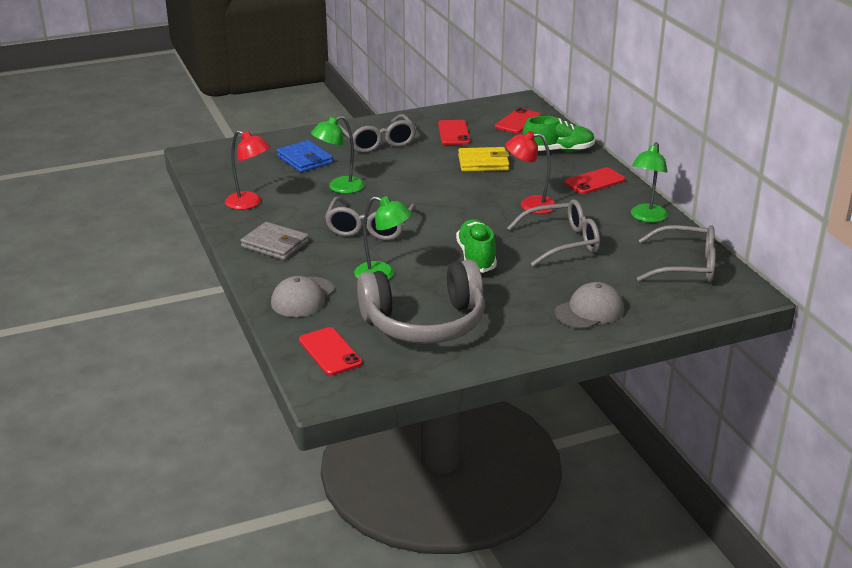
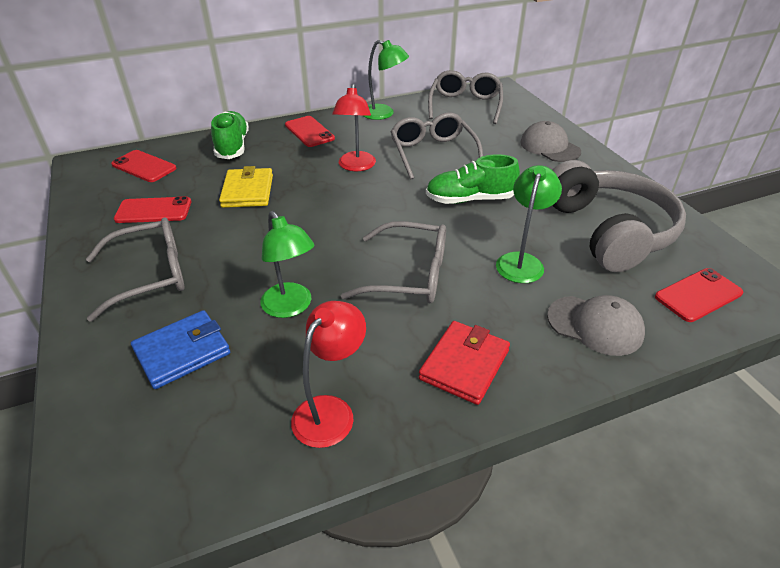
camera: 90 degrees left, 10 degrees up
(275, 244) = (464, 365): grey wallet -> red wallet

